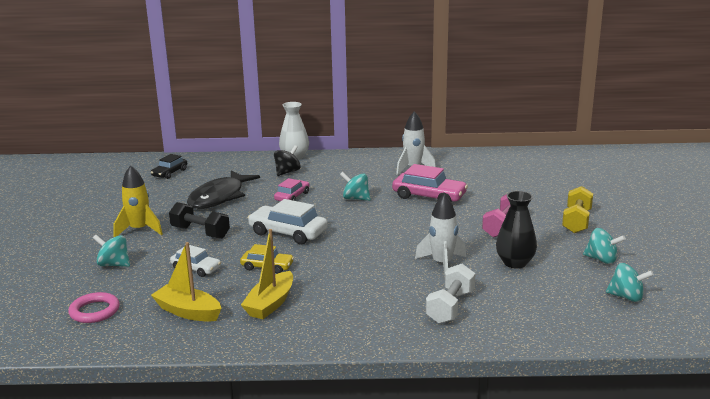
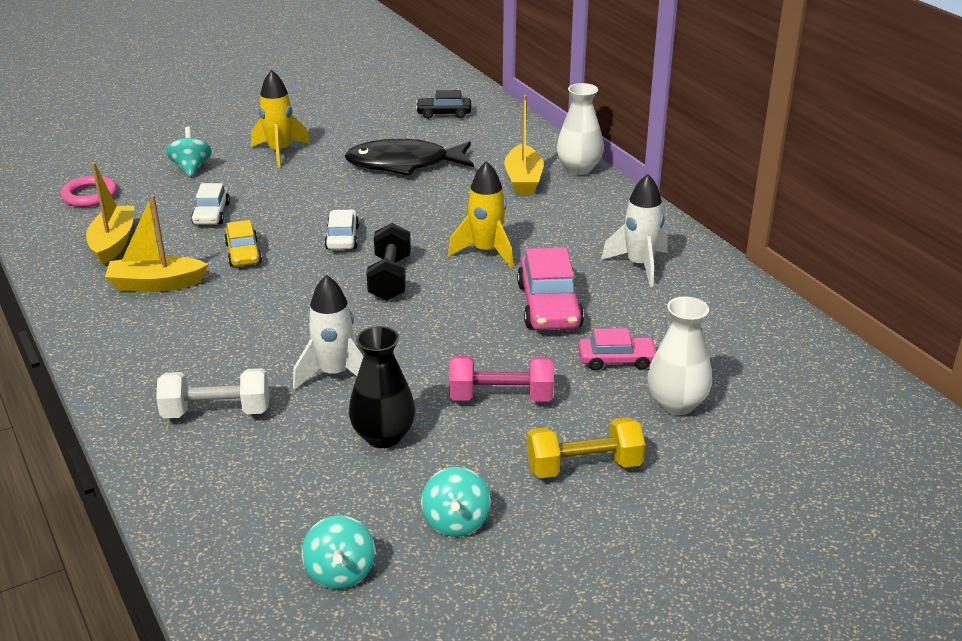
camera: 60 degrees right, 10 degrees up
(200, 232) = (300, 186): black dumbbell -> black dumbbell (390, 278)
(287, 172) = (523, 180): black spinning top -> yellow boat
(288, 233) = (342, 238): white car -> white car, size x0.61
(292, 196) = (449, 207): pink car -> pink car (616, 360)
(355, 198) = (486, 252): turquoise spinning top -> yellow rocket
(541, 191) = (676, 404): none -> white vase

